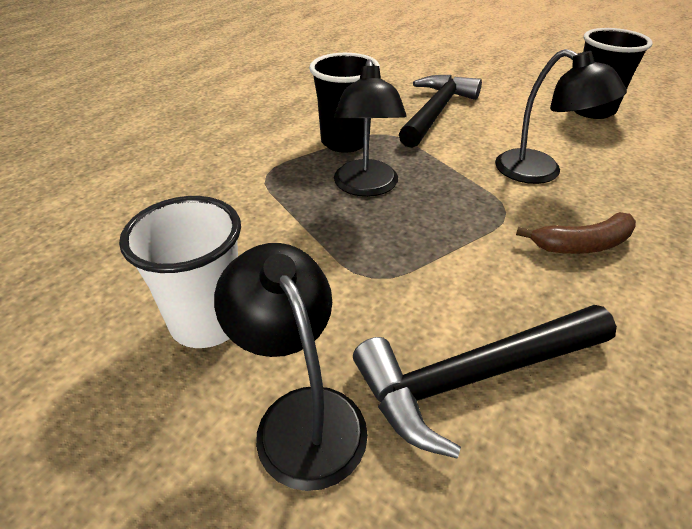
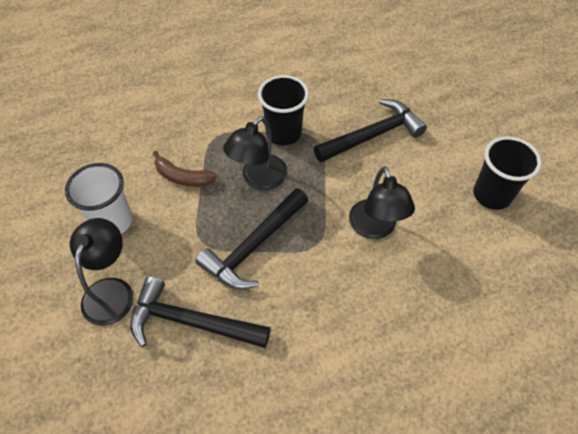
camera: 35 degrees right, 15 degrees up
(442, 247) = (254, 246): none -> black hammer
(582, 244) = (330, 292): brown banana -> brown banana (182, 177)

